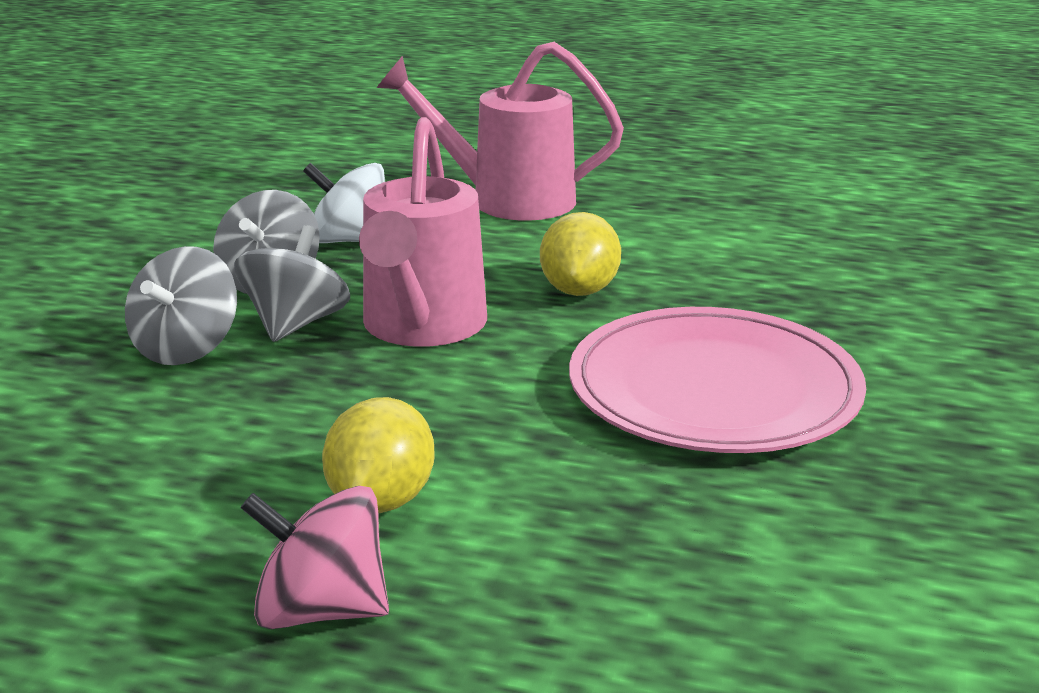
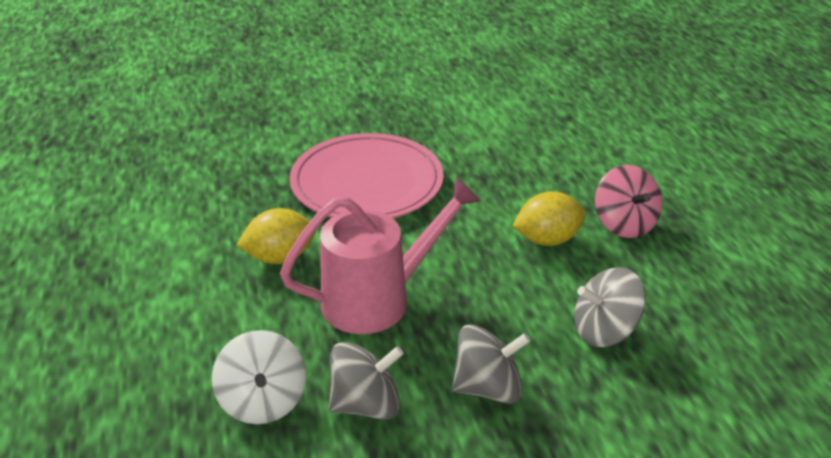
camera: 120 degrees left, 10 degrees up
(296, 324) = (416, 355): grey spinning top -> grey spinning top (604, 331)
(506, 200) = (125, 350): pink watering can -> none

